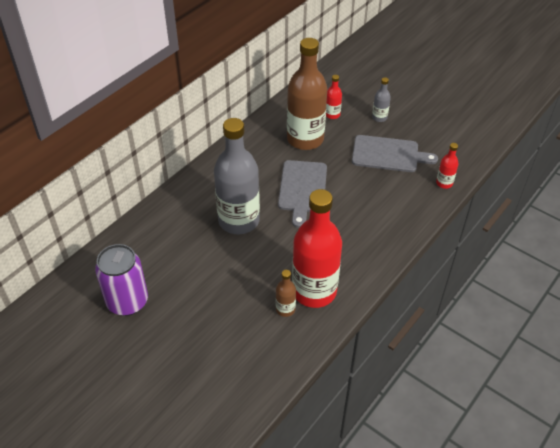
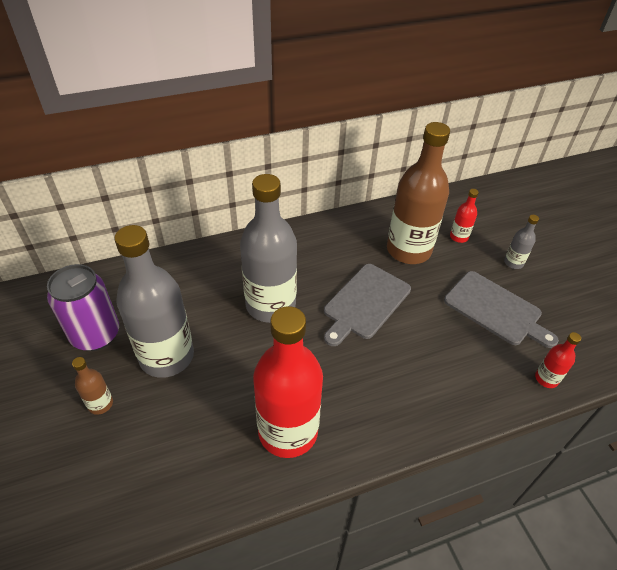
camera: 30 degrees right, 0 degrees up
(194, 289) = (166, 356): none -> grey bottle
(285, 309) = (239, 435): brown bottle -> brown bottle (100, 404)

